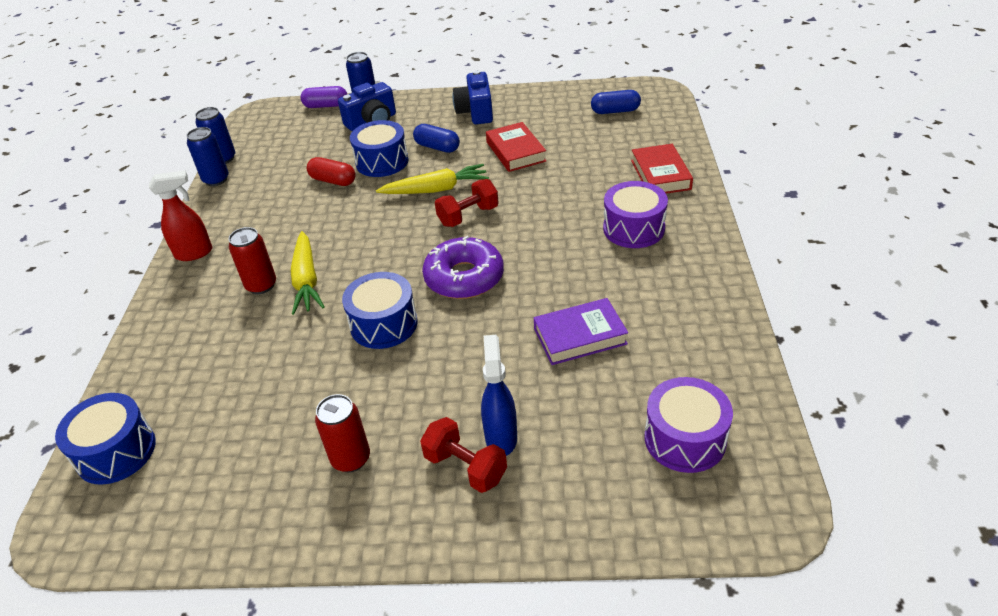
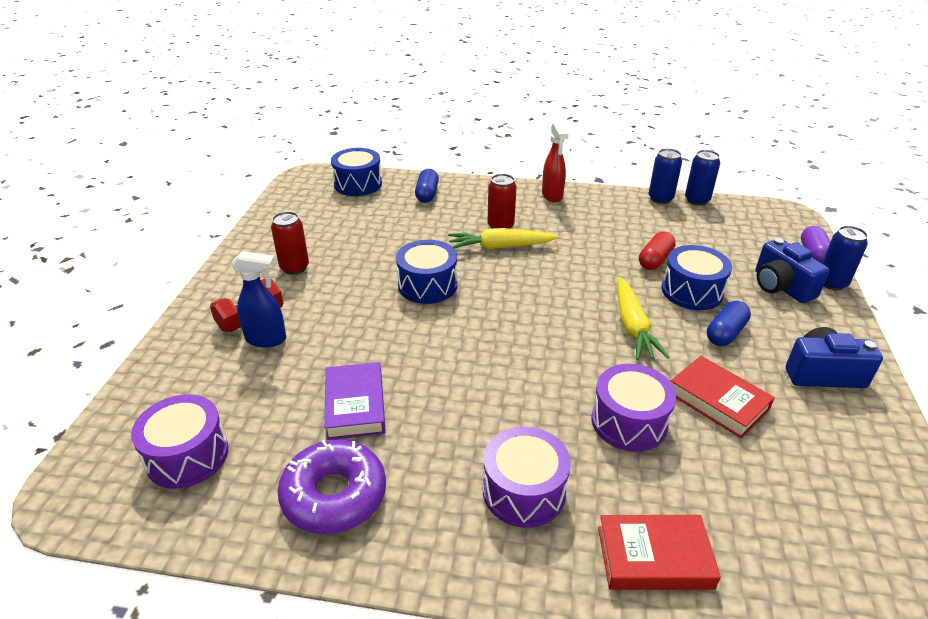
camera: 95 degrees right, 5 degrees down
(464, 277) = (474, 335): purple donut -> purple donut (334, 495)
(468, 216) = (578, 346): red dumbbell -> none
(515, 151) = (718, 401): red book -> red book turned 60 degrees clockwise
(549, 187) = (629, 422): none -> purple drum
(615, 111) = (858, 541): blue capsule -> blue capsule (427, 194)

